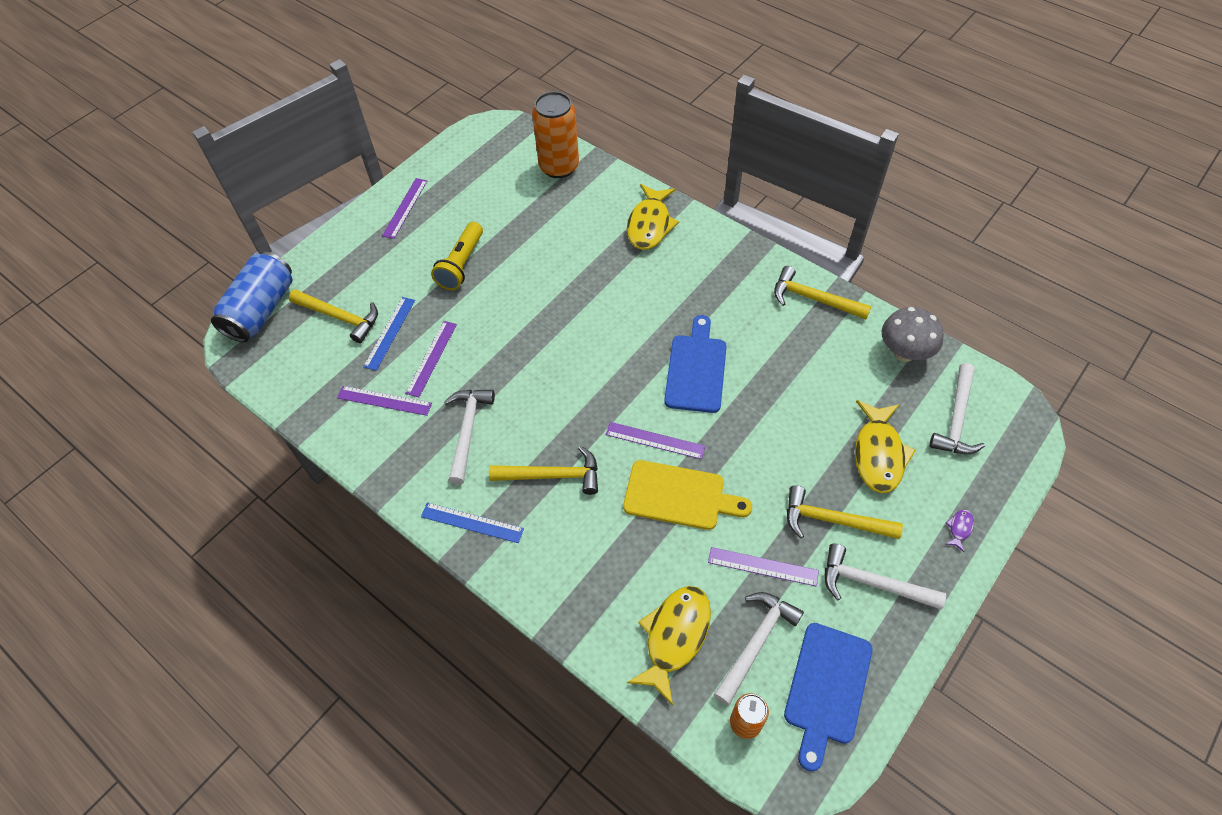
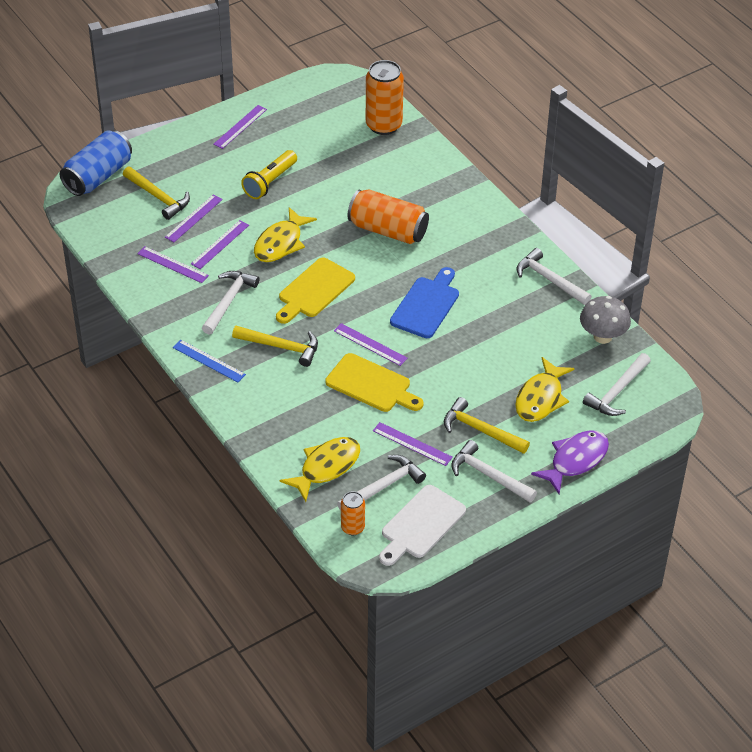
camera: 15 degrees right, 10 degrees down
(390, 333) = (193, 218): blue ruler -> purple ruler
(562, 387) = (314, 290): none -> yellow cutting board
(614, 287) = (388, 230): none -> orange can
(649, 224) = (440, 190): yellow fish -> yellow fish (281, 243)
(813, 299) = (549, 280): yellow hammer -> white hammer
(827, 688) = (421, 525): blue cutting board -> white cutting board
(959, 528) = (575, 460): purple fish -> purple fish, size x2.44

